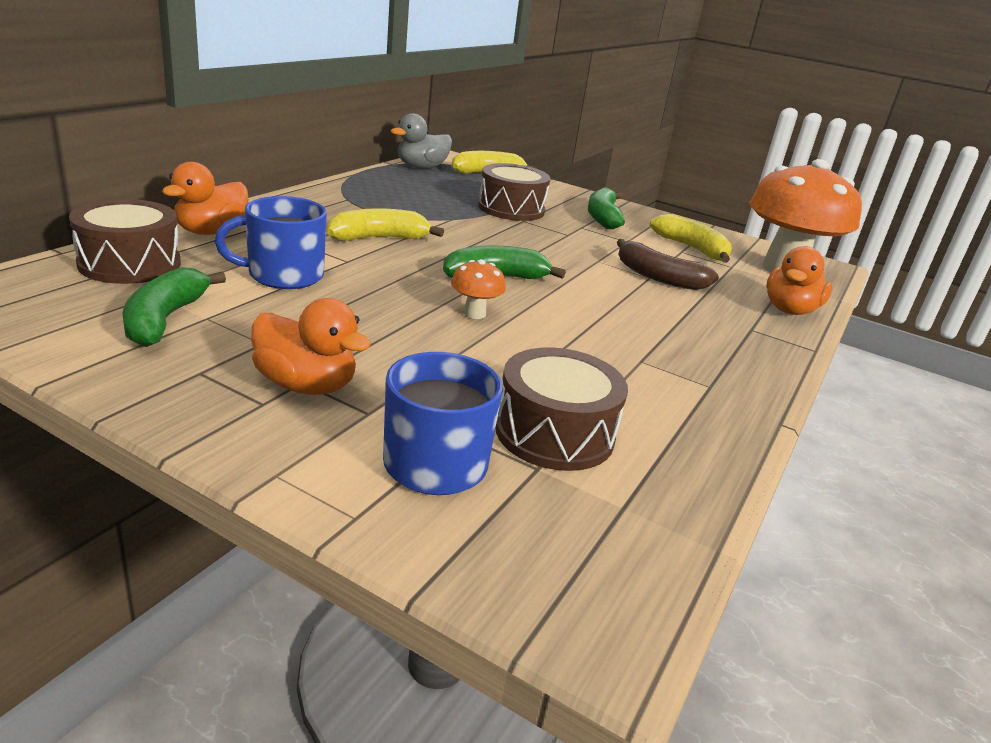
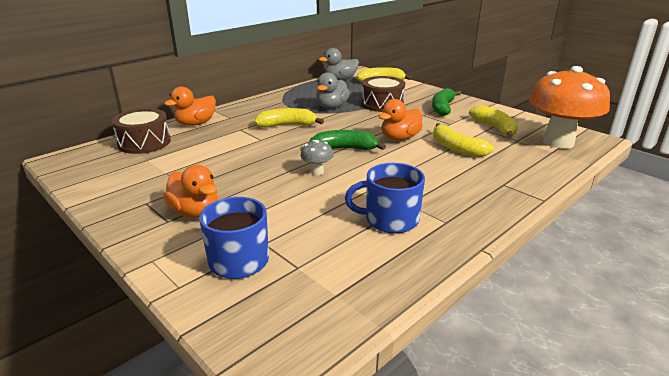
camera: 20 degrees right, 0 degrees up
(165, 319) = (144, 173): green banana -> none
(283, 275) = (220, 148): blue mug -> blue mug (390, 219)
(434, 210) = (332, 106): none -> grey duck
(474, 314) = (317, 172): orange mushroom -> grey mushroom
(554, 433) = (321, 247): brown drum -> none
(658, 277) = (456, 148): brown banana -> yellow banana
(789, 310) = (543, 171): orange duck -> orange duck (399, 138)

